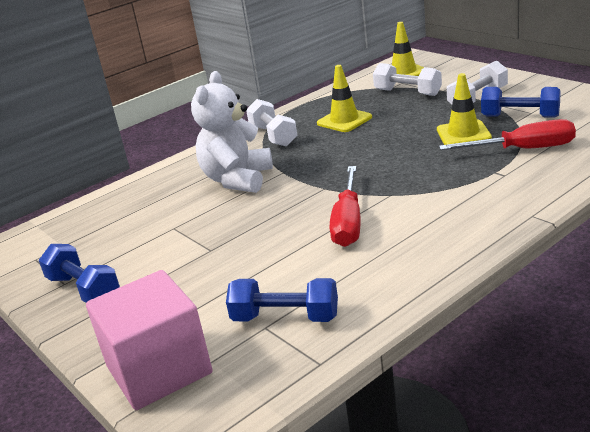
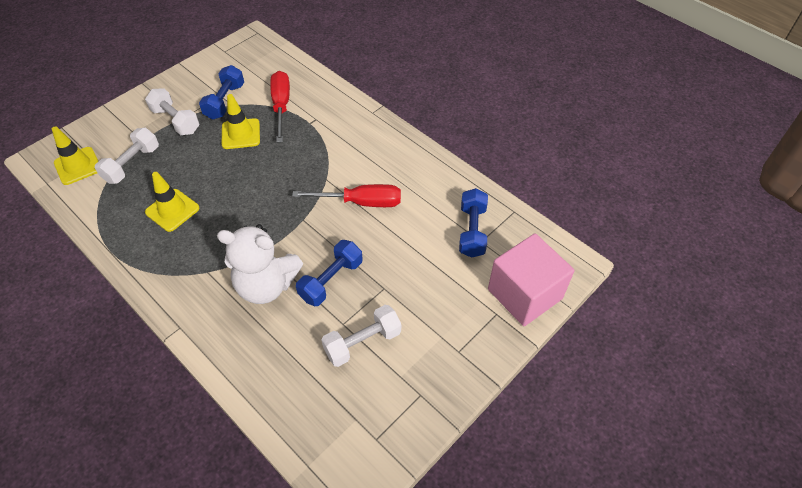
camera: 100 degrees left, 25 degrees up
(84, 289) = (431, 373): blue dumbbell -> blue dumbbell (331, 280)
(273, 136) = (179, 266): white dumbbell -> white dumbbell (362, 342)

